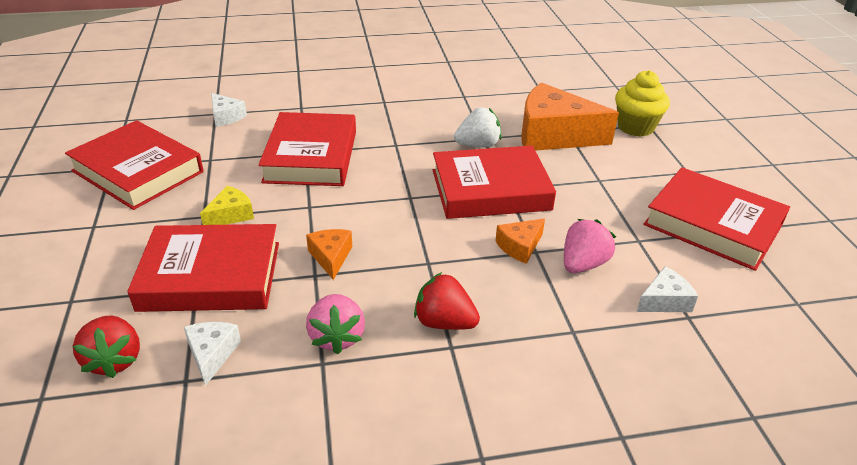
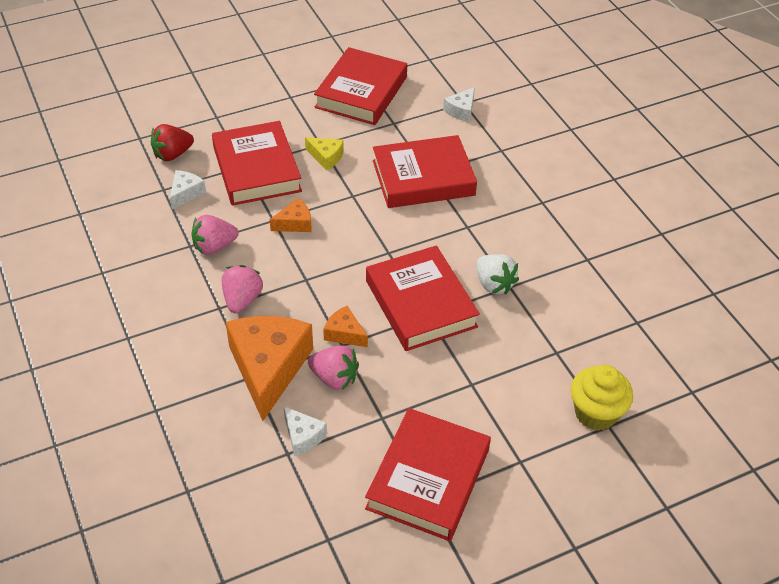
camera: 75 degrees right, 10 degrees up
(212, 354) = (186, 193): white cheese -> white cheese turned 45 degrees counterclockwise
(444, 322) = (242, 300): red strawberry -> pink strawberry
(553, 135) = (541, 341): orange cheese -> orange cheese (268, 368)

